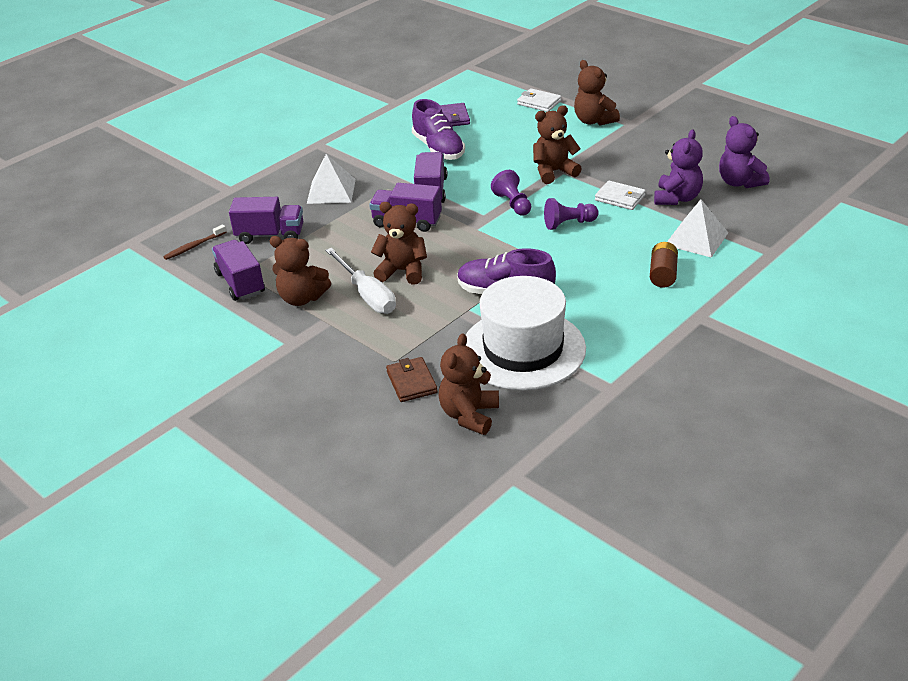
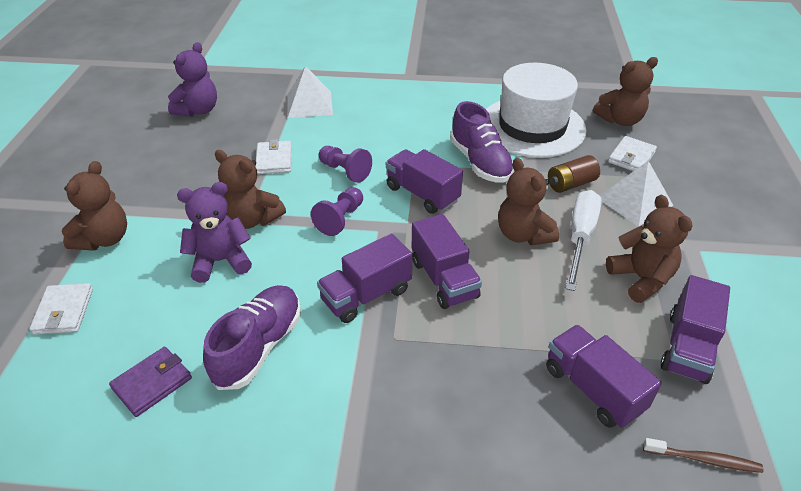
camera: 130 degrees left, 5 degrees up
(331, 191) = (448, 396): white pyramid -> white pyramid (634, 201)
(411, 382) = (631, 157): brown wallet -> white wallet
(499, 247) = (422, 194): none -> purple truck
(663, 274) = (374, 103): brown battery -> brown battery (571, 184)
(677, 198) = (250, 131): purple teddy bear -> purple teddy bear (220, 261)

